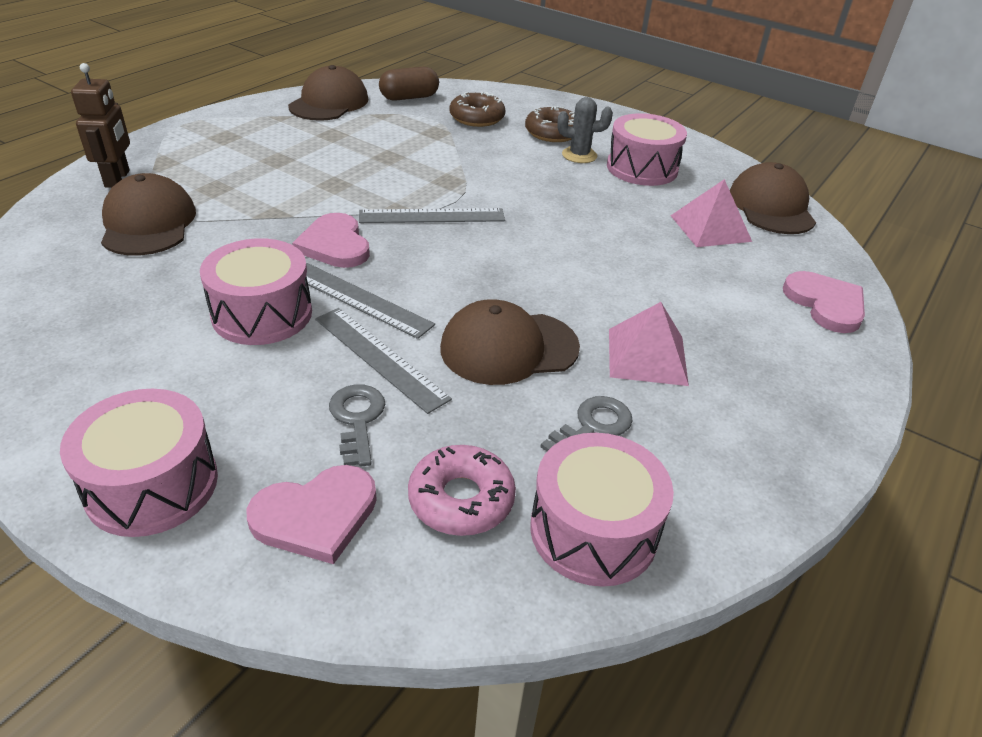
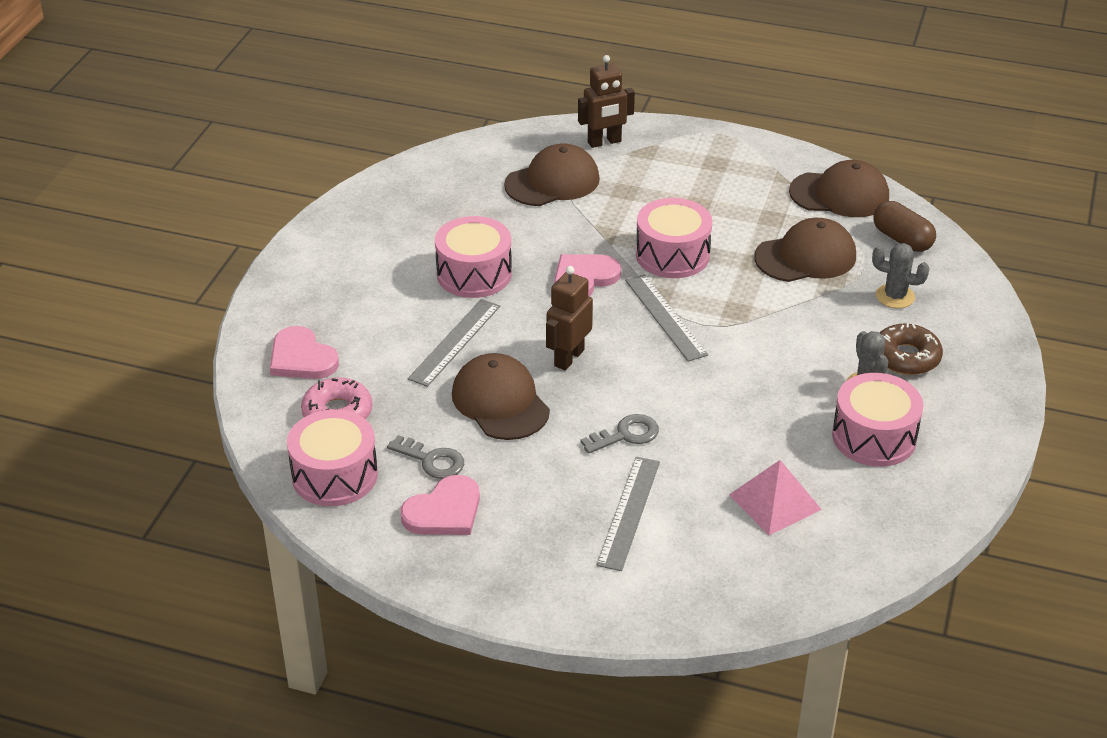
camera: 75 degrees right, 0 degrees up
(152, 485) = (299, 290): pink drum -> pink drum (672, 255)
(357, 419) = (388, 350): grey key -> grey key (626, 435)
(359, 299) = (517, 313): grey ruler -> grey ruler (628, 512)
(459, 284) = (568, 358): none -> brown robot
(477, 118) = (895, 296): brown donut -> grey cactus
(647, 356) = (530, 479): pink pyramid -> none
(771, 206) = (860, 548): brown cap -> brown cap (806, 257)
(825, 304) = (680, 593): pink heart -> pink heart (444, 511)

